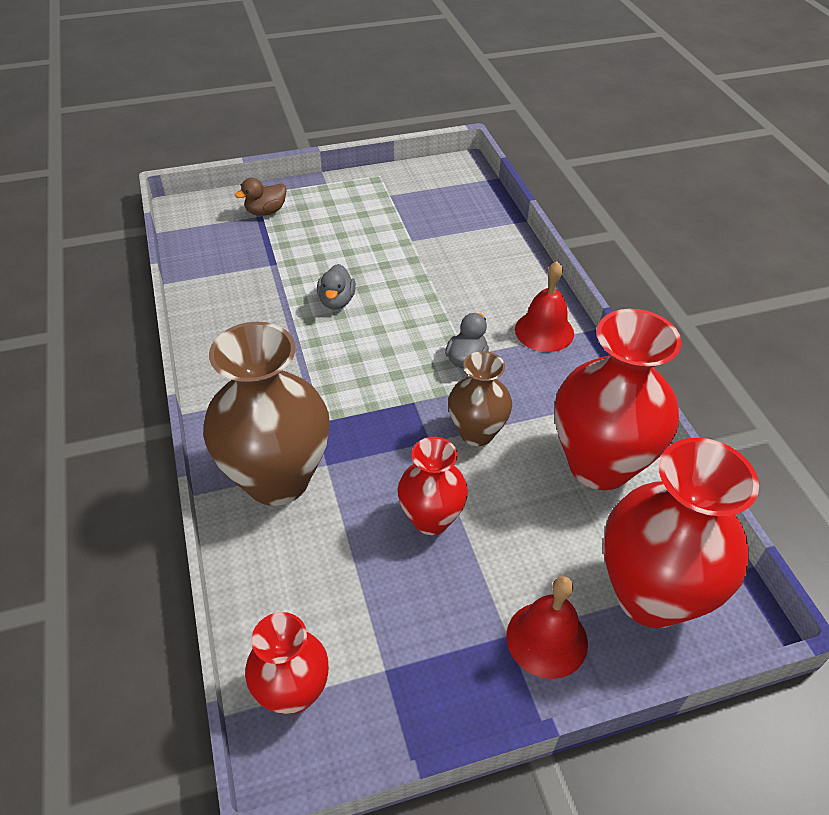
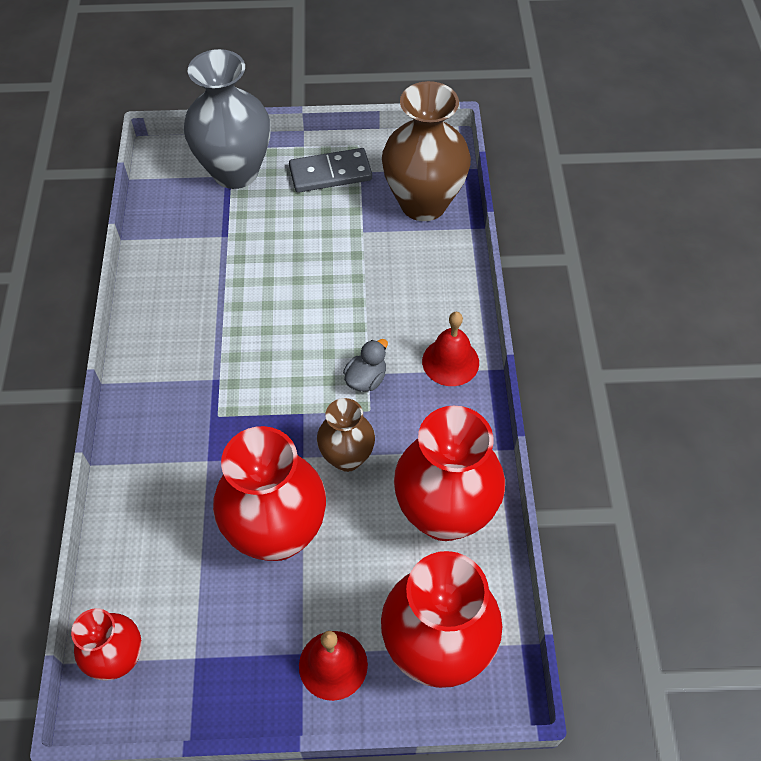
camera: 15 degrees right, 10 degrees up
(266, 211) = (235, 172): brown duck -> grey vase
(277, 479) = (162, 465): brown vase -> brown vase (423, 203)
(336, 301) = (269, 290): grey duck -> none
(361, 200) = (330, 173): none -> grey domino
(431, 519) = (277, 533): red vase -> red vase, size x1.78

